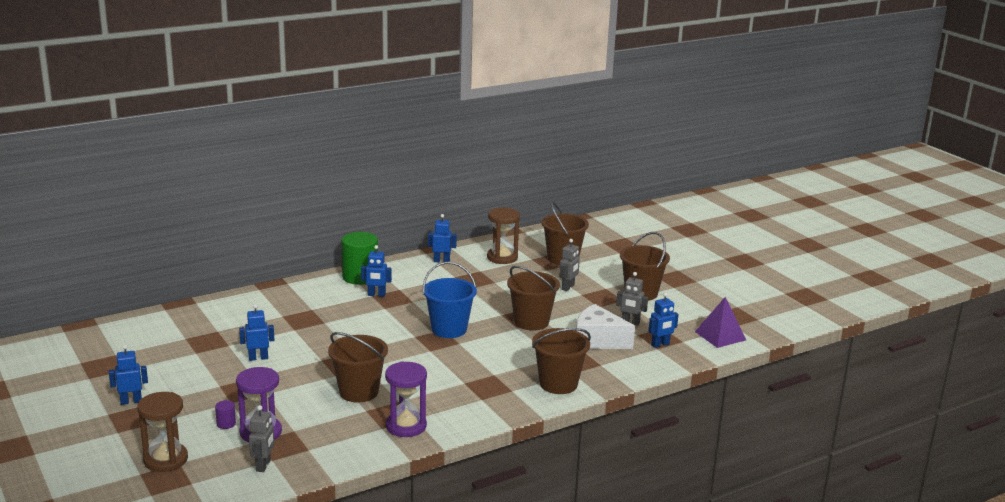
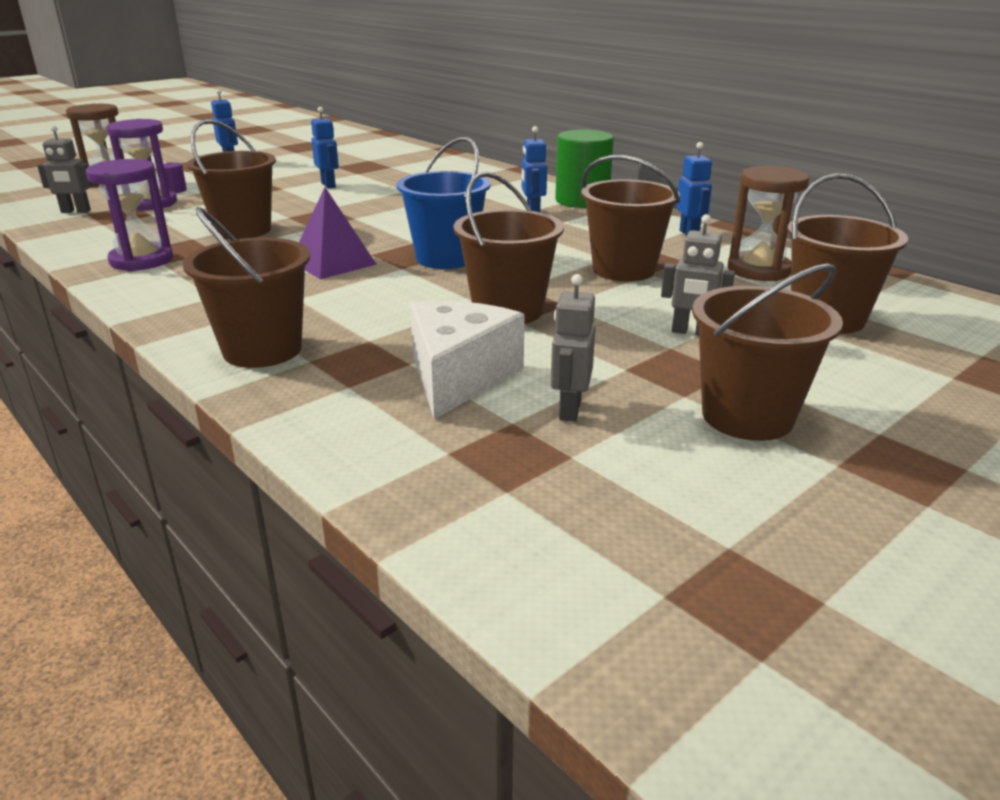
camera: 80 degrees right, 5 degrees up
(488, 287) = (623, 270): none -> brown bucket
(660, 344) = (470, 456): blue robot -> none
(720, 335) = (575, 563): purple pyramid -> purple pyramid (333, 263)

